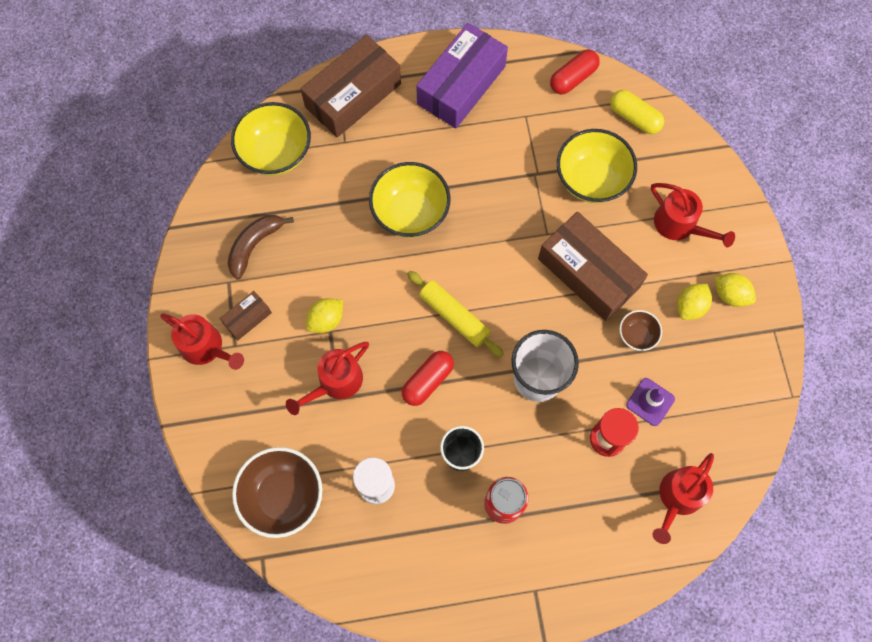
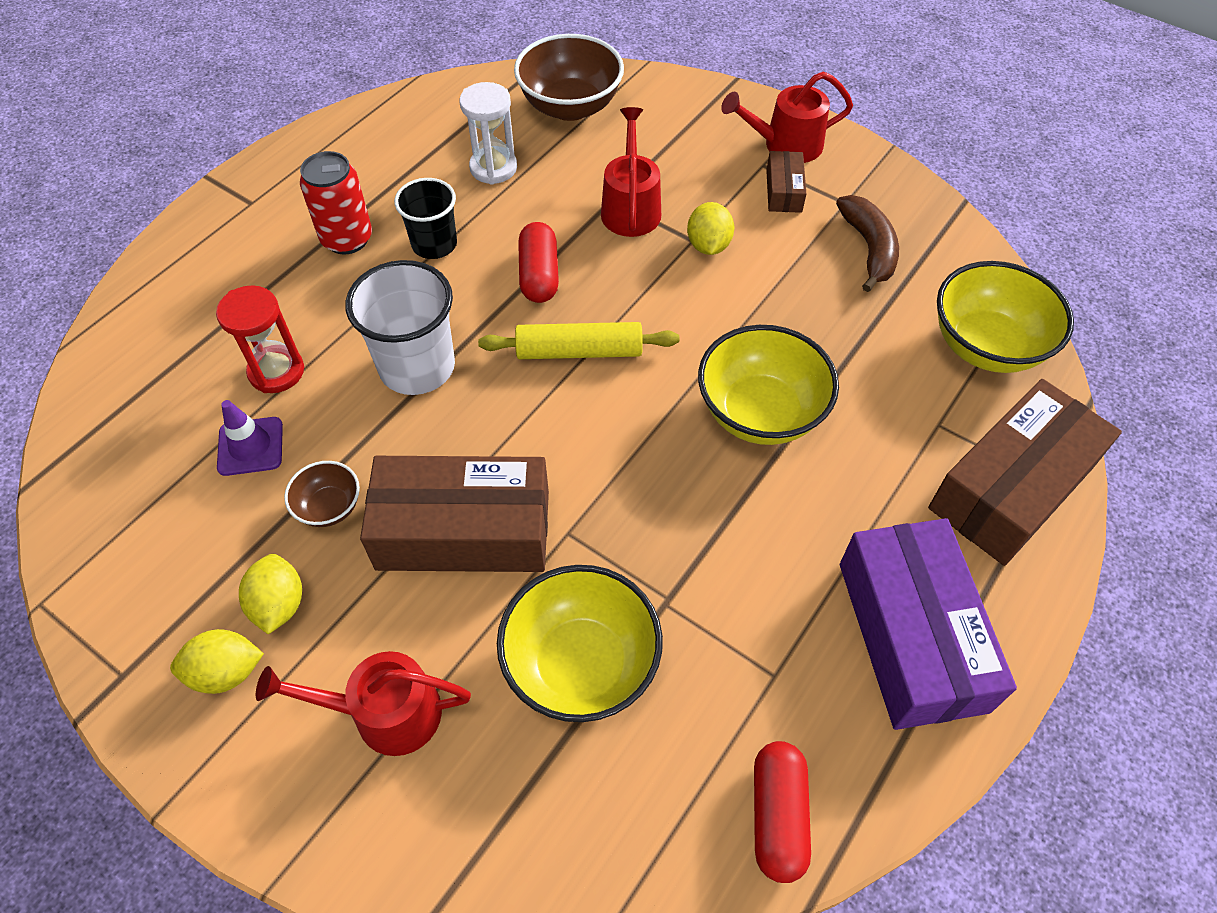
camera: 135 degrees right, 15 degrees down
(353, 95) = (1011, 487): brown box -> brown box turned 45 degrees clockwise
(634, 118) = (613, 840): yellow capsule -> none
(678, 498) = (140, 378): red watering can -> none

